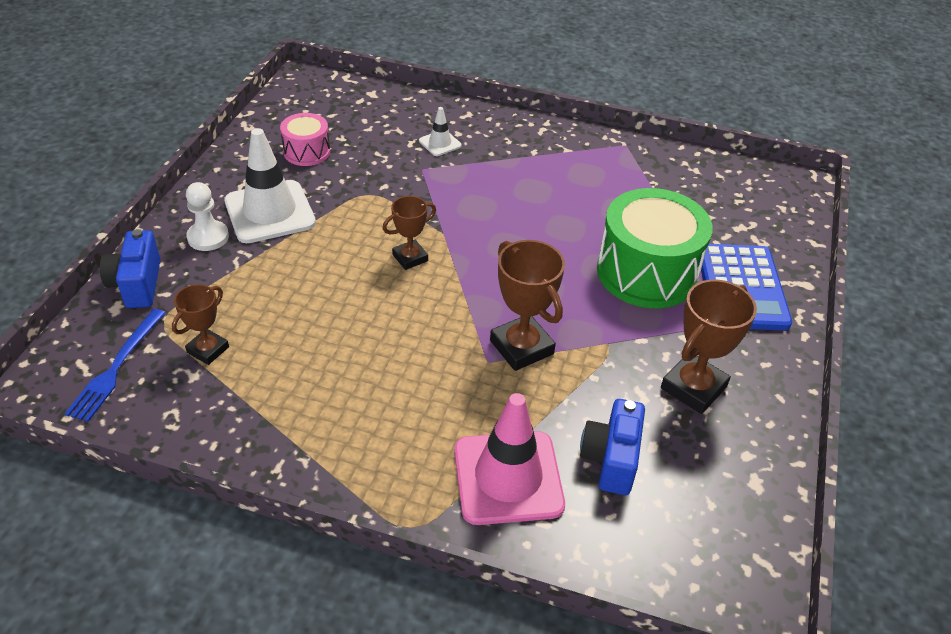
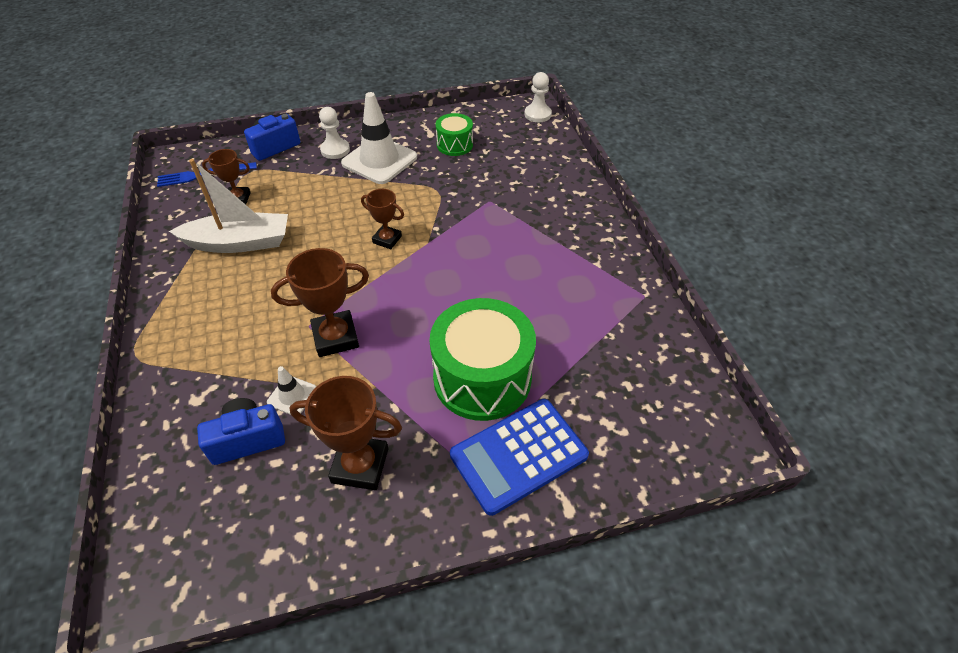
camera: 60 degrees right, 5 degrees up
(296, 374) = (239, 243): none -> white boat
(307, 152) = (454, 145): pink drum -> green drum
(322, 82) = (537, 114): none -> white pawn
(440, 143) = (529, 195): white traffic cone -> white traffic cone (292, 396)
(508, 477) = (200, 386): pink traffic cone -> none
(521, 347) = (335, 337): brown trophy -> brown trophy turned 45 degrees clockwise

